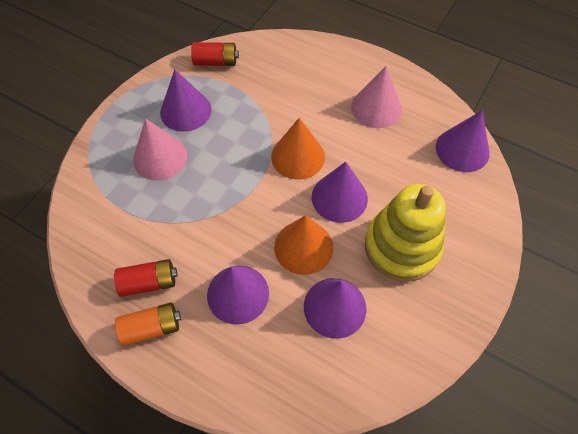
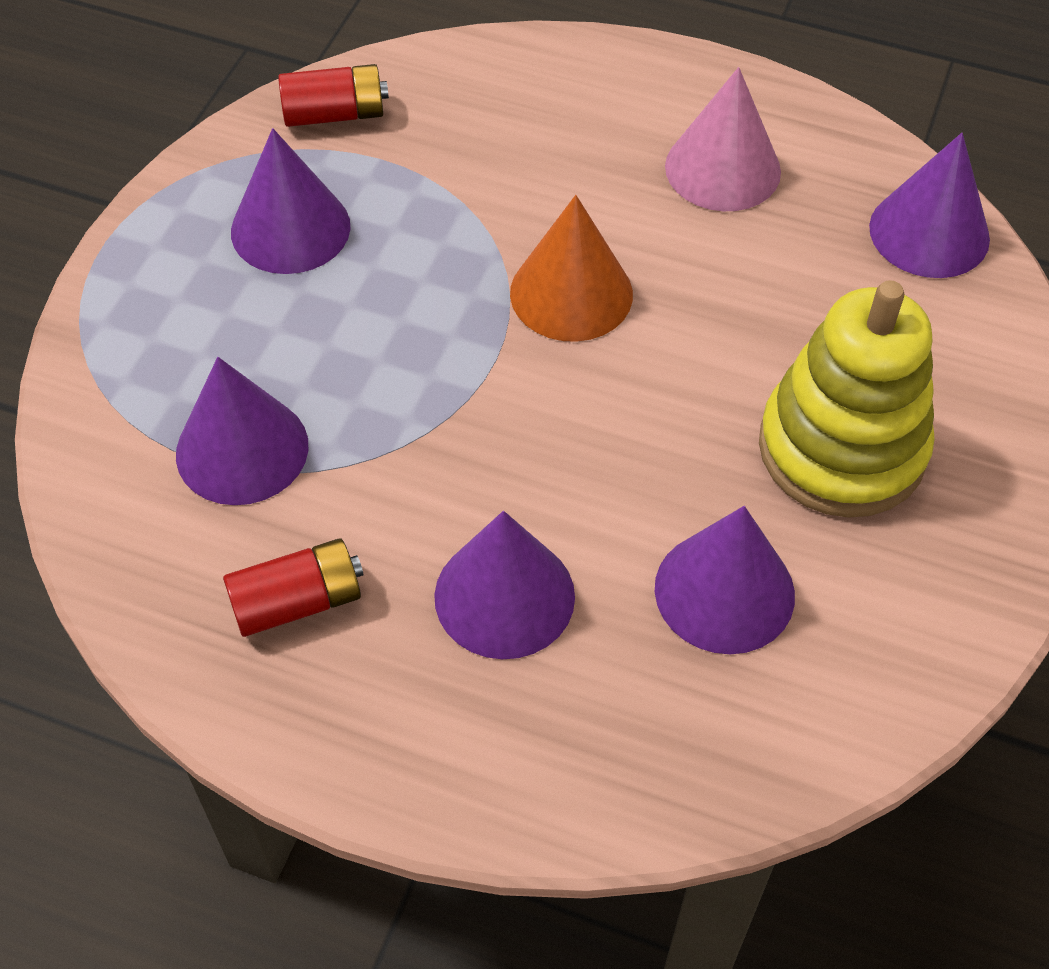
camera: 10 degrees left, 5 degrees down
(151, 328) = (327, 694): orange battery -> none
(160, 157) = (256, 336): pink cone -> none
(303, 247) = (628, 479): orange cone -> none
(339, 197) = (683, 366): purple cone -> purple cone (242, 449)

